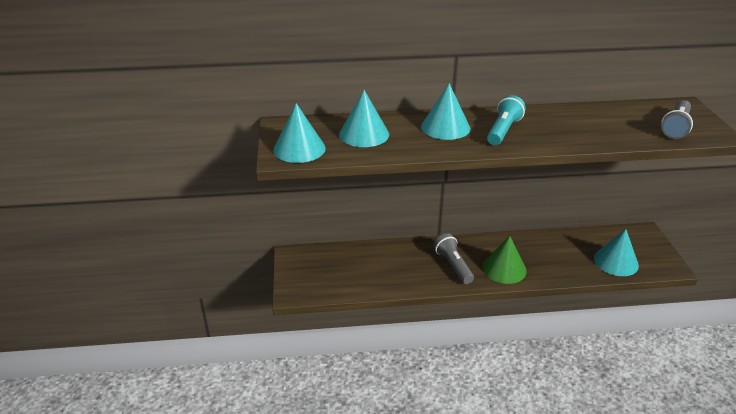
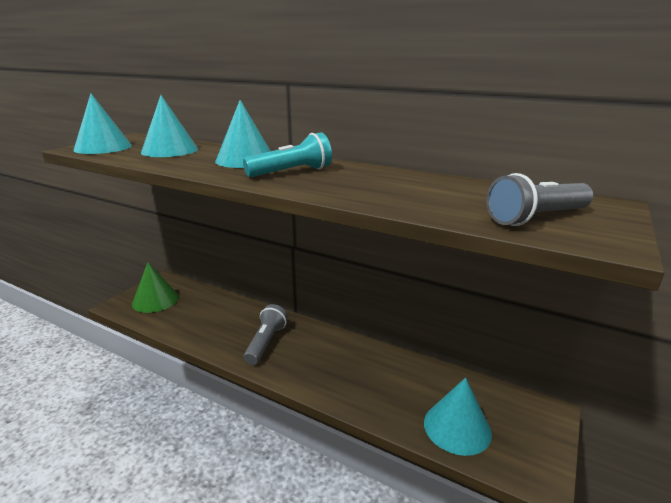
camera: 35 degrees right, 10 degrees down
(504, 269) = (309, 369): green cone -> green cone (155, 300)

